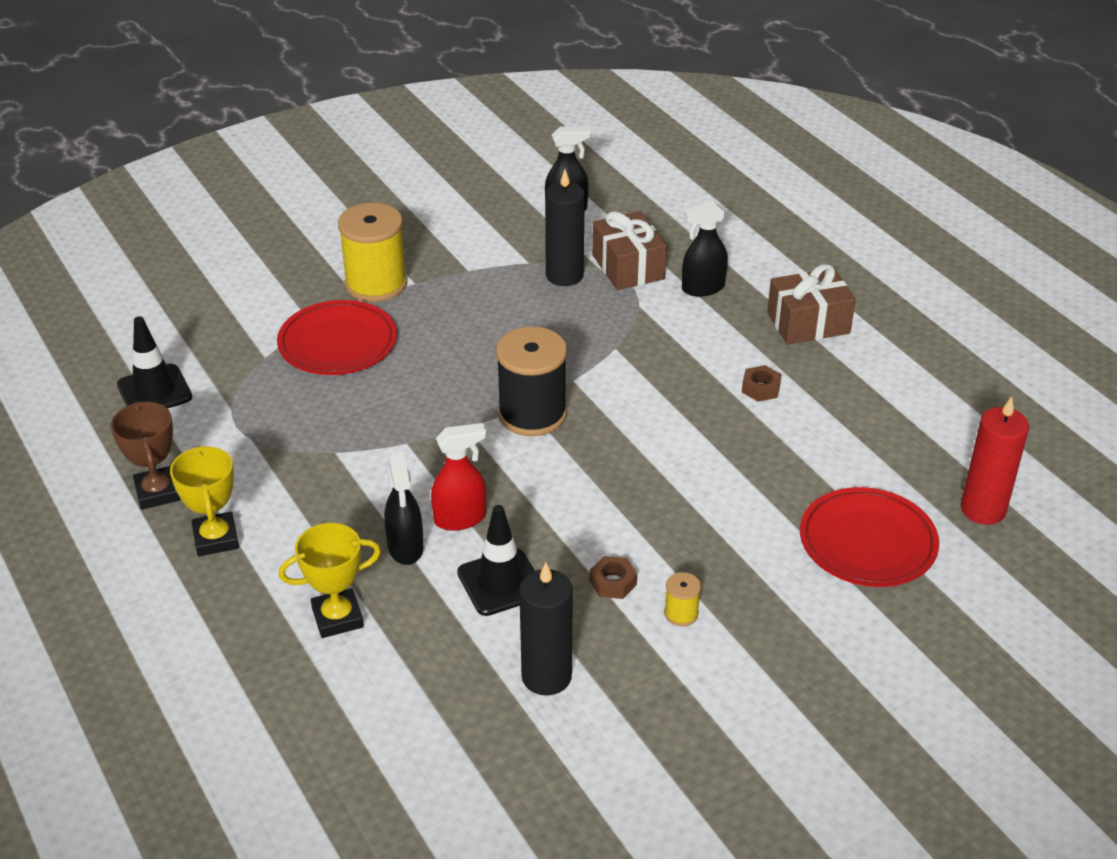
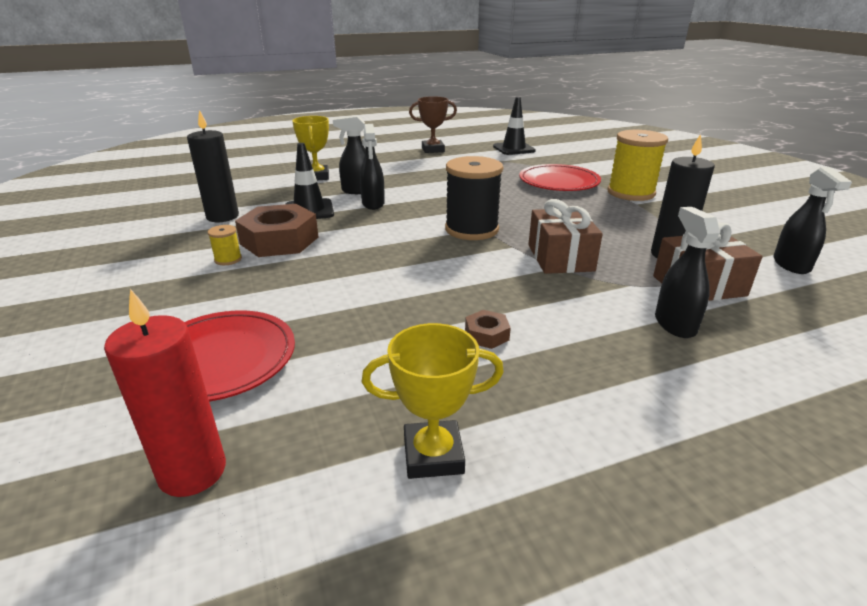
camera: 100 degrees right, 10 degrees down
(216, 539) = (392, 158): yellow trophy -> yellow trophy (433, 455)
(460, 519) = (373, 204): red spray bottle -> black spray bottle
(613, 582) = (279, 240): brown nut -> brown nut, size x2.22
(808, 323) = (618, 393): brown gift -> brown gift (560, 258)

